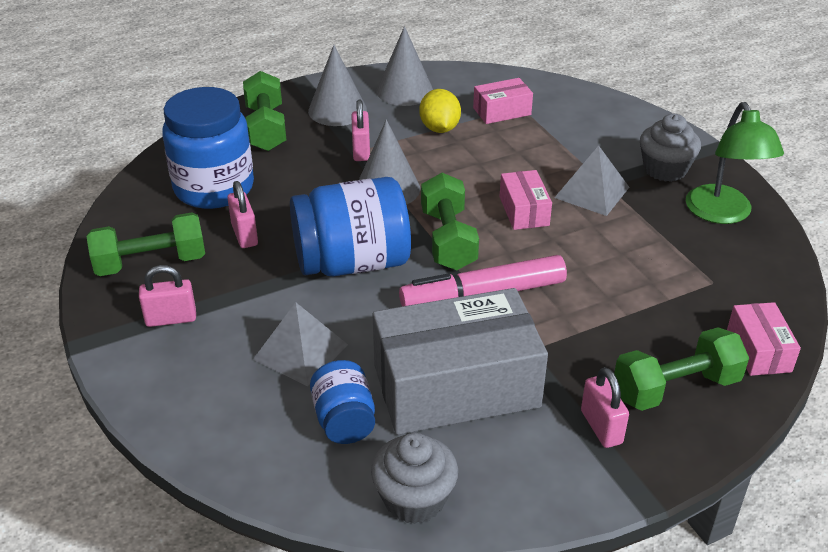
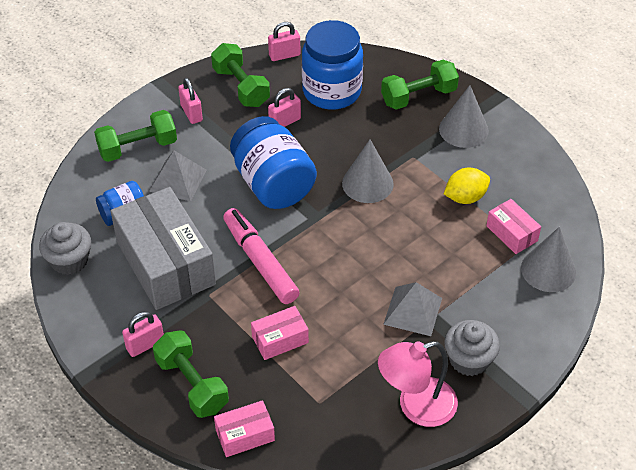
camera: 75 degrees right, 10 degrees up
(361, 150) = (412, 157): pink padlock -> pink padlock (284, 55)
(404, 91) = (514, 163): grey cone -> grey cone (548, 270)
(448, 239) = (317, 231): green dumbbell -> green dumbbell (138, 148)
(524, 211) = (369, 270): pink box -> pink box (280, 339)
(723, 214) = (416, 406): green lamp -> pink lamp

